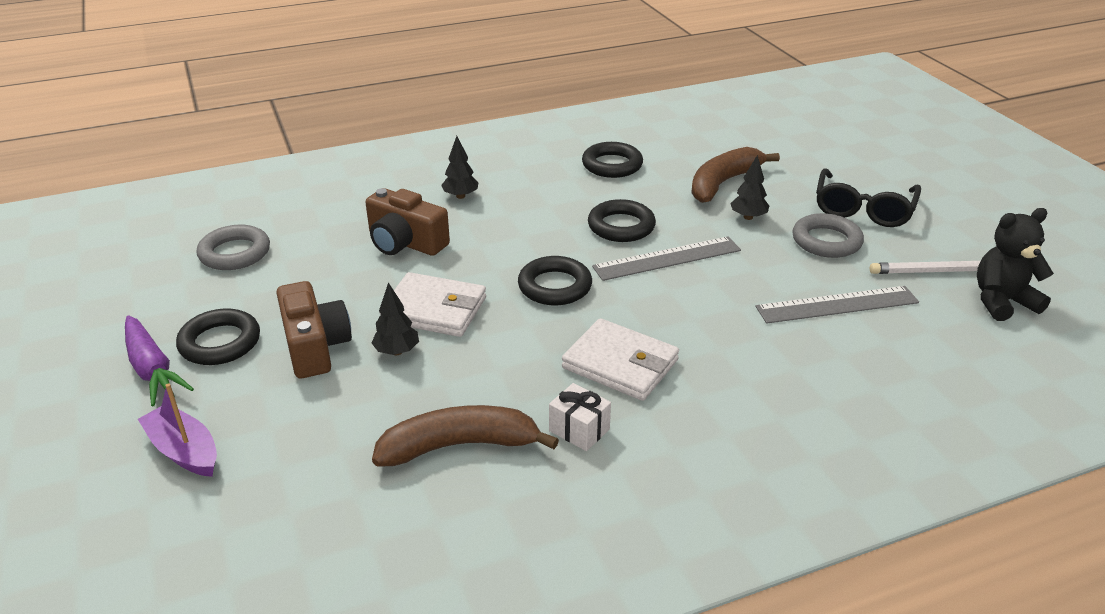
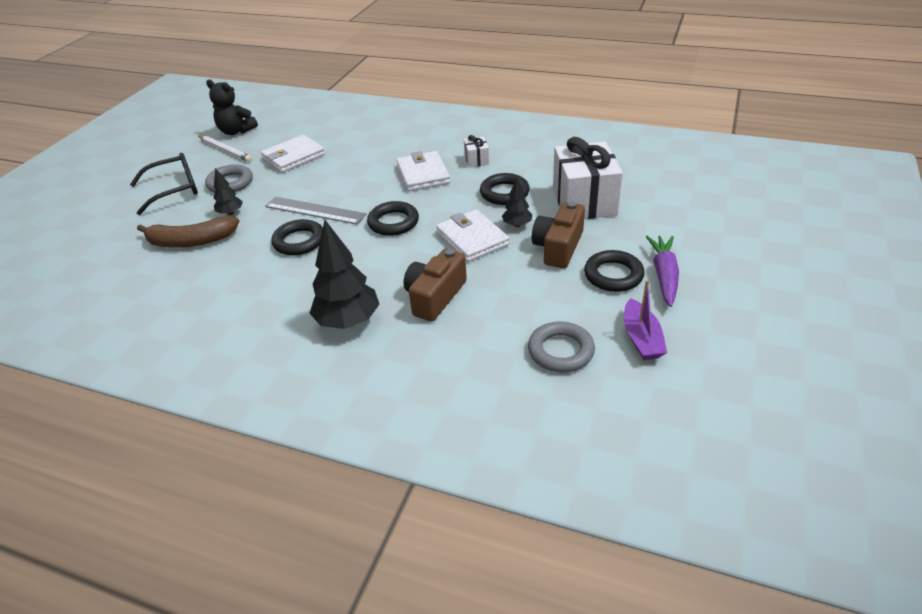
camera: 135 degrees left, 5 degrees up
(184, 451) = (662, 222): purple boat -> purple boat (641, 338)
(330, 432) = (584, 201): none -> white gift
(405, 242) = (435, 296): brown camera -> brown camera turned 135 degrees counterclockwise
(459, 446) = (531, 174): brown banana -> none
(460, 196) = (348, 321): black tree -> black tree, size x1.92
(612, 165) = (214, 294): black ring -> black ring (504, 193)
(837, 305) = (293, 157): grey ruler -> white wallet

